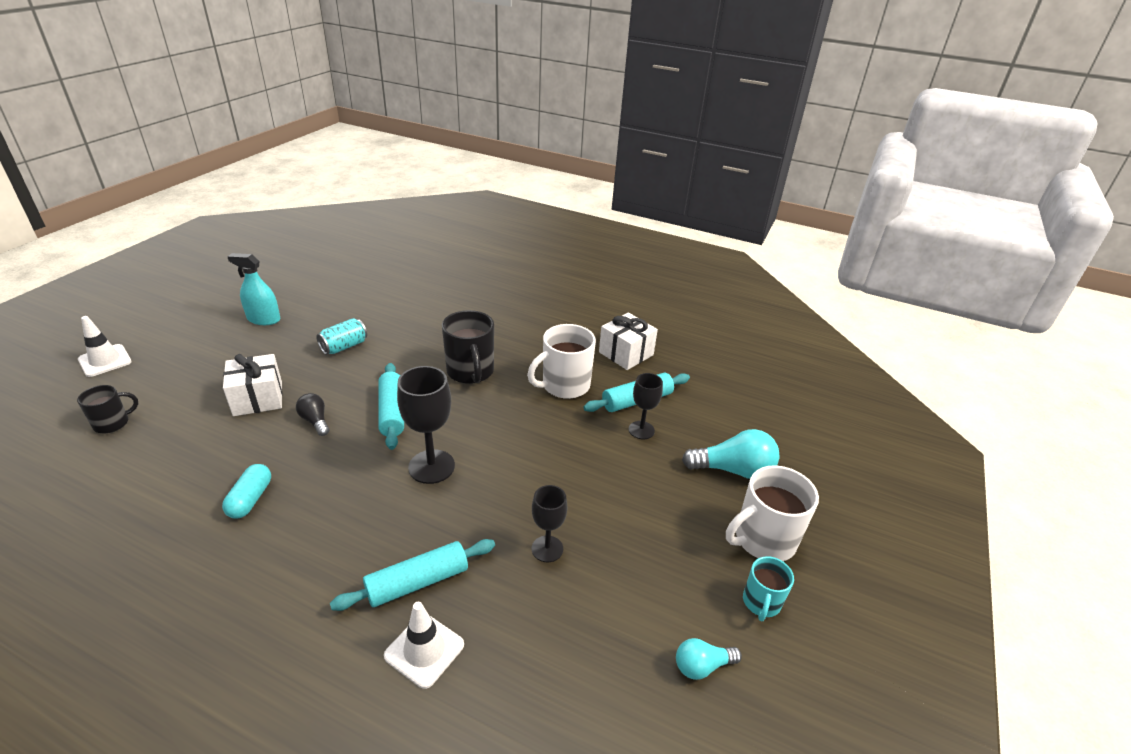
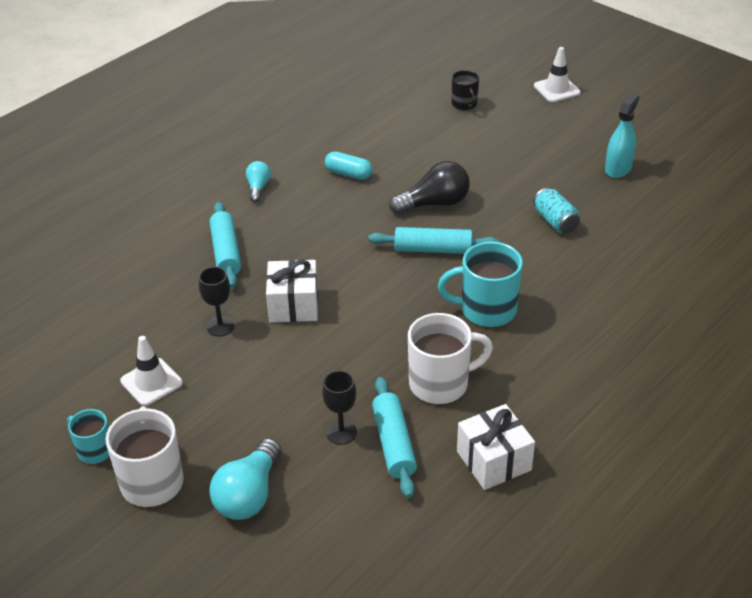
camera: 110 degrees right, 5 degrees up
(258, 398) = (478, 171): white gift -> white gift (293, 305)
(315, 421) = (434, 203): black light bulb -> black light bulb, size x1.73
(424, 650) = (169, 251): white traffic cone -> white traffic cone (151, 382)
(431, 466) = (346, 269): black goblet -> none
(470, 372) = (486, 310): black mug -> turquoise mug
(564, 385) = (440, 384): white mug -> white mug turned 90 degrees clockwise
(702, 666) = (69, 391): turquoise light bulb -> turquoise light bulb (258, 188)

